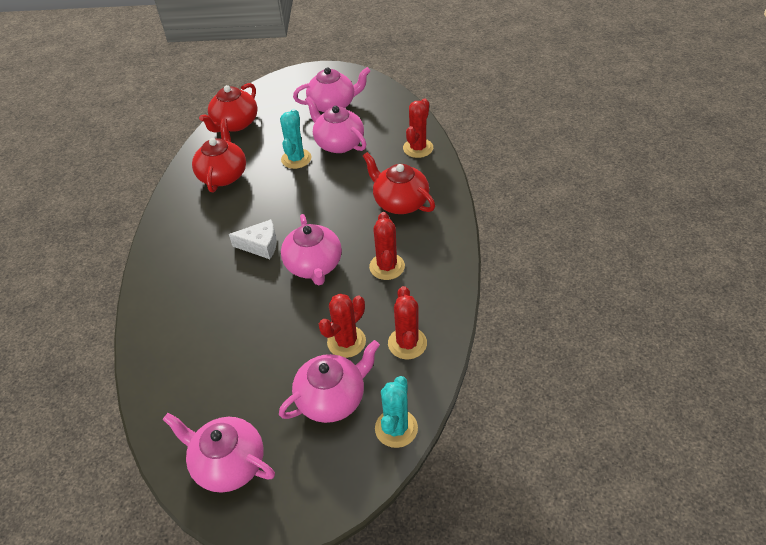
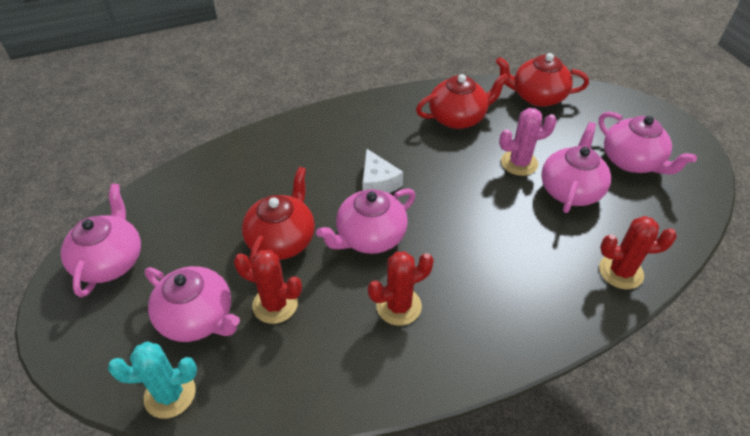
camera: 65 degrees right, 0 degrees up
(296, 159) = (519, 163): turquoise cactus -> pink cactus
(400, 202) = (511, 284): red teapot -> red teapot (282, 240)
(407, 343) = (290, 366): red cactus -> none

